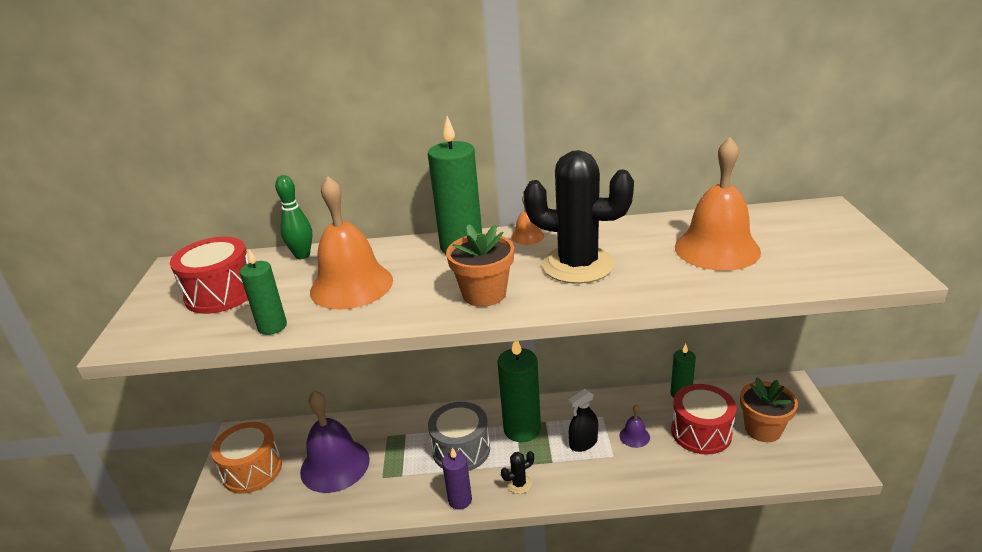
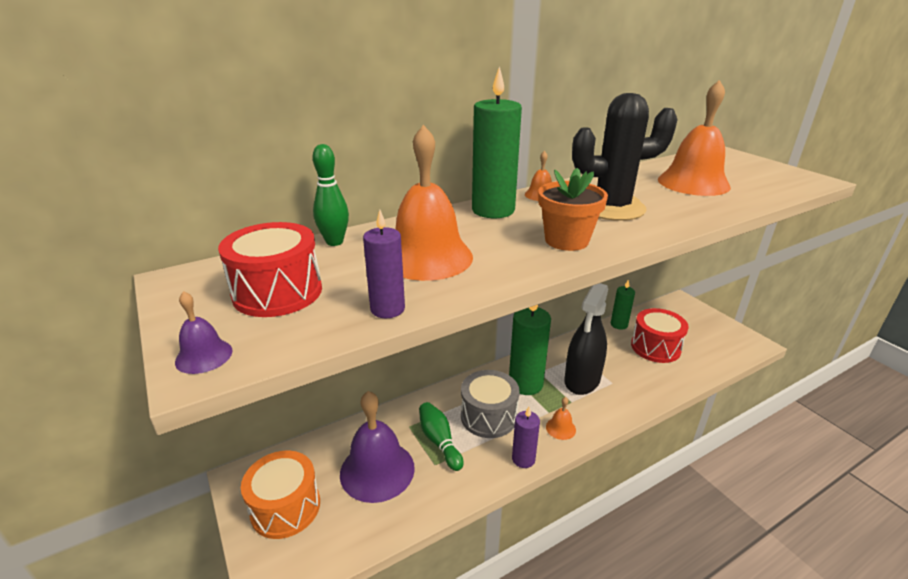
camera: 30 degrees left, 0 degrees up
(272, 326) = (387, 309): green candle -> purple candle
(401, 458) = (439, 441): none -> green bowling pin
(519, 484) = (560, 428): black cactus -> orange bell
(583, 443) = (582, 380): black spray bottle -> black spray bottle, size x1.83
(634, 436) = (614, 363): purple bell -> purple bell (204, 356)
(762, 429) = (691, 334): orange flower pot -> none

